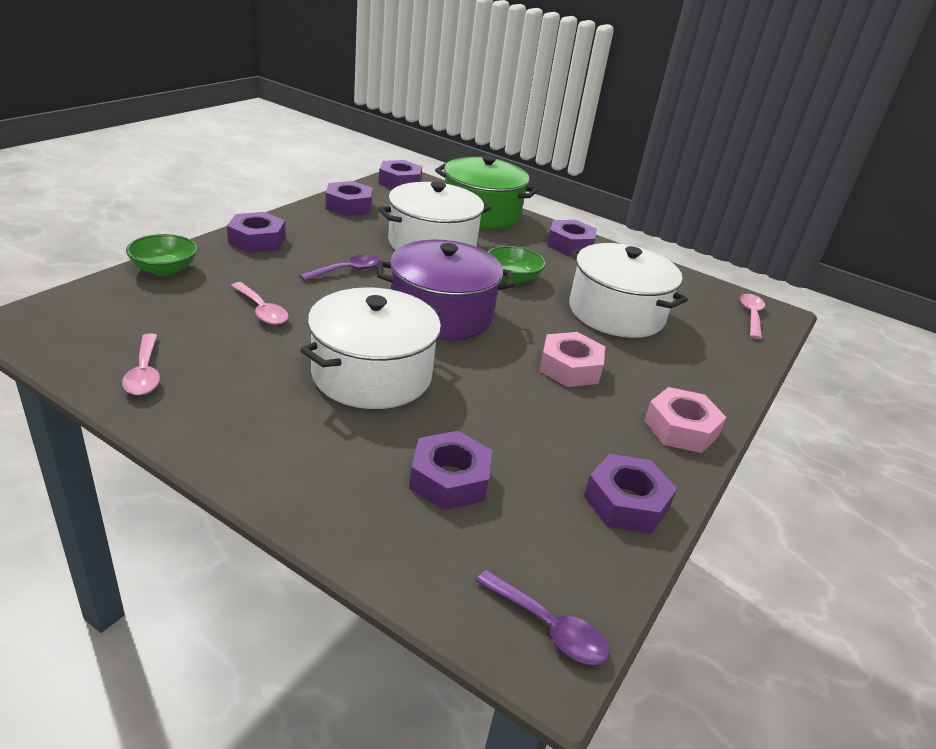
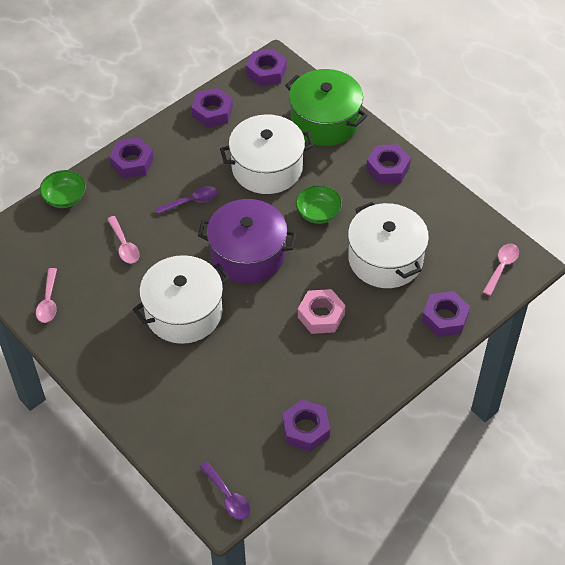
camera: 20 degrees right, 20 degrees up
(449, 479) = (207, 401): purple nut -> purple nut (444, 318)
(681, 428) = (373, 377): pink nut -> none

